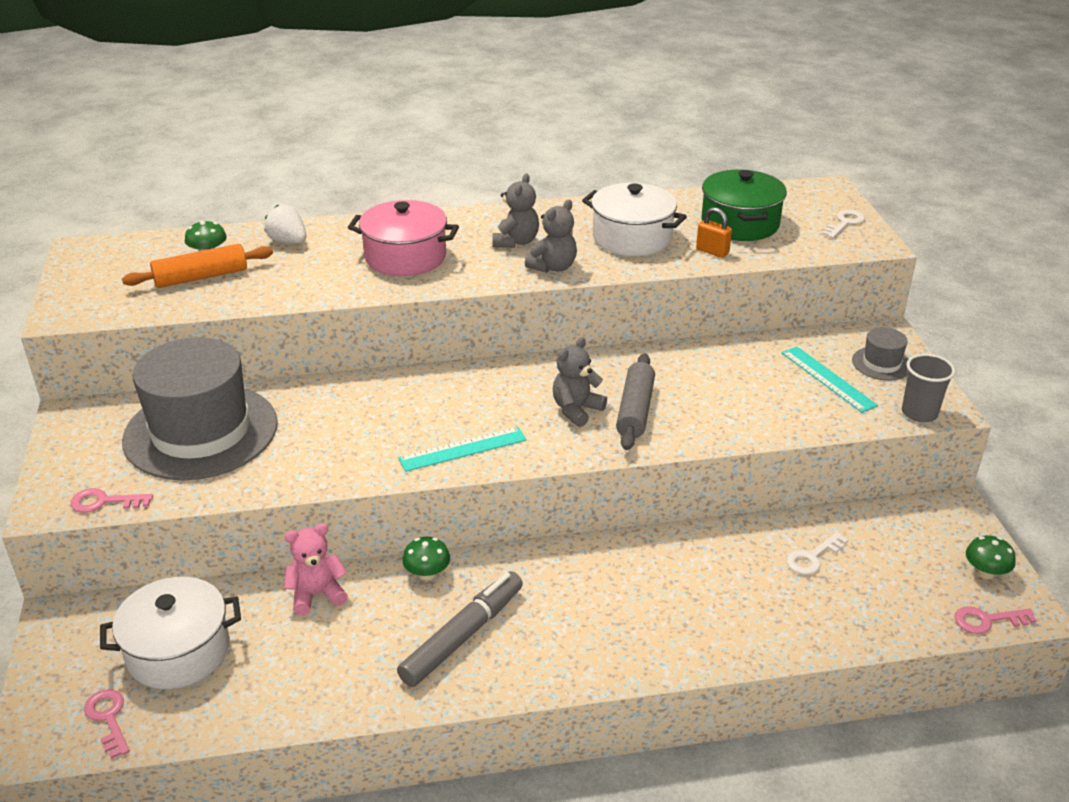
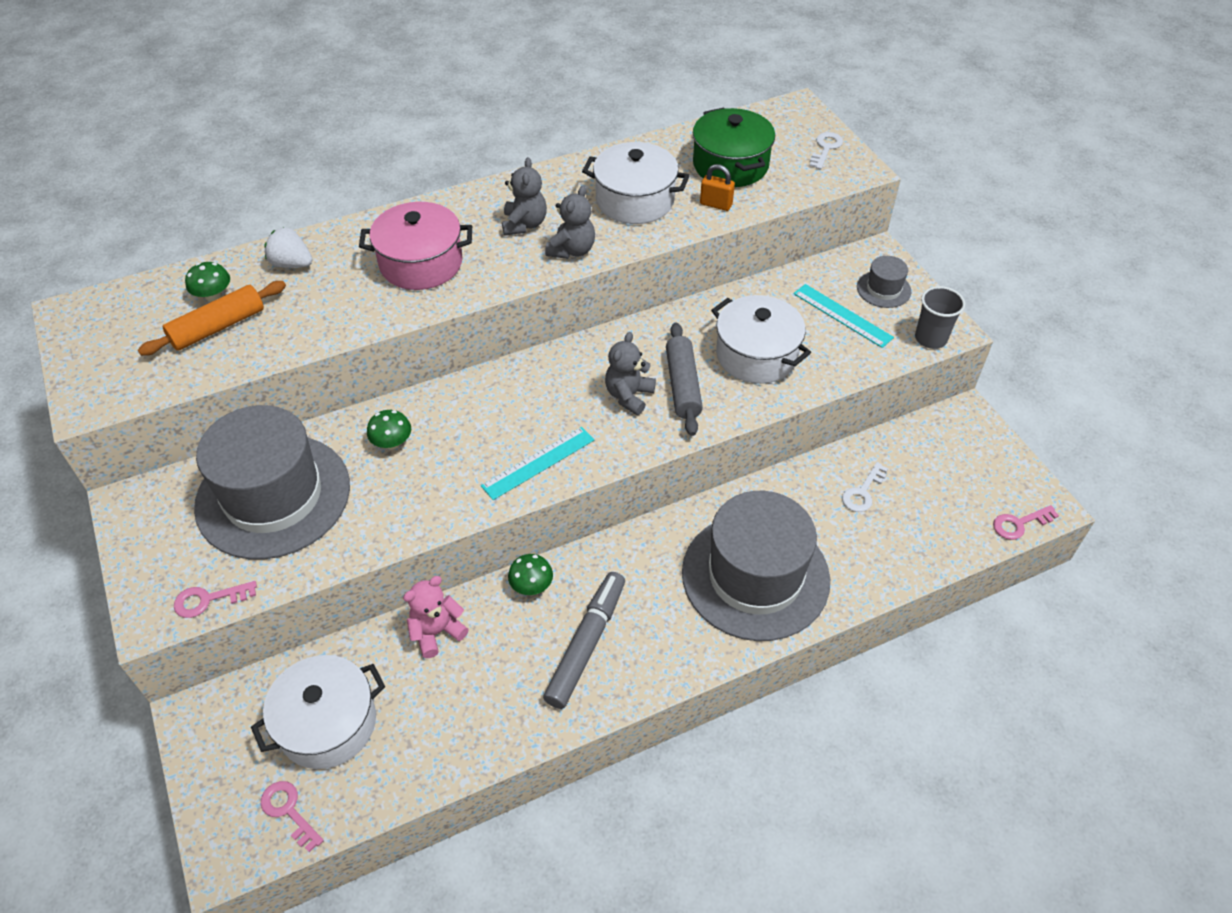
camera: 15 degrees left, 15 degrees up
(666, 611) = (755, 576): none -> grey hat
(722, 397) = (756, 355): none -> white pot
(985, 572) = (1006, 476): green mushroom -> green mushroom (392, 443)

